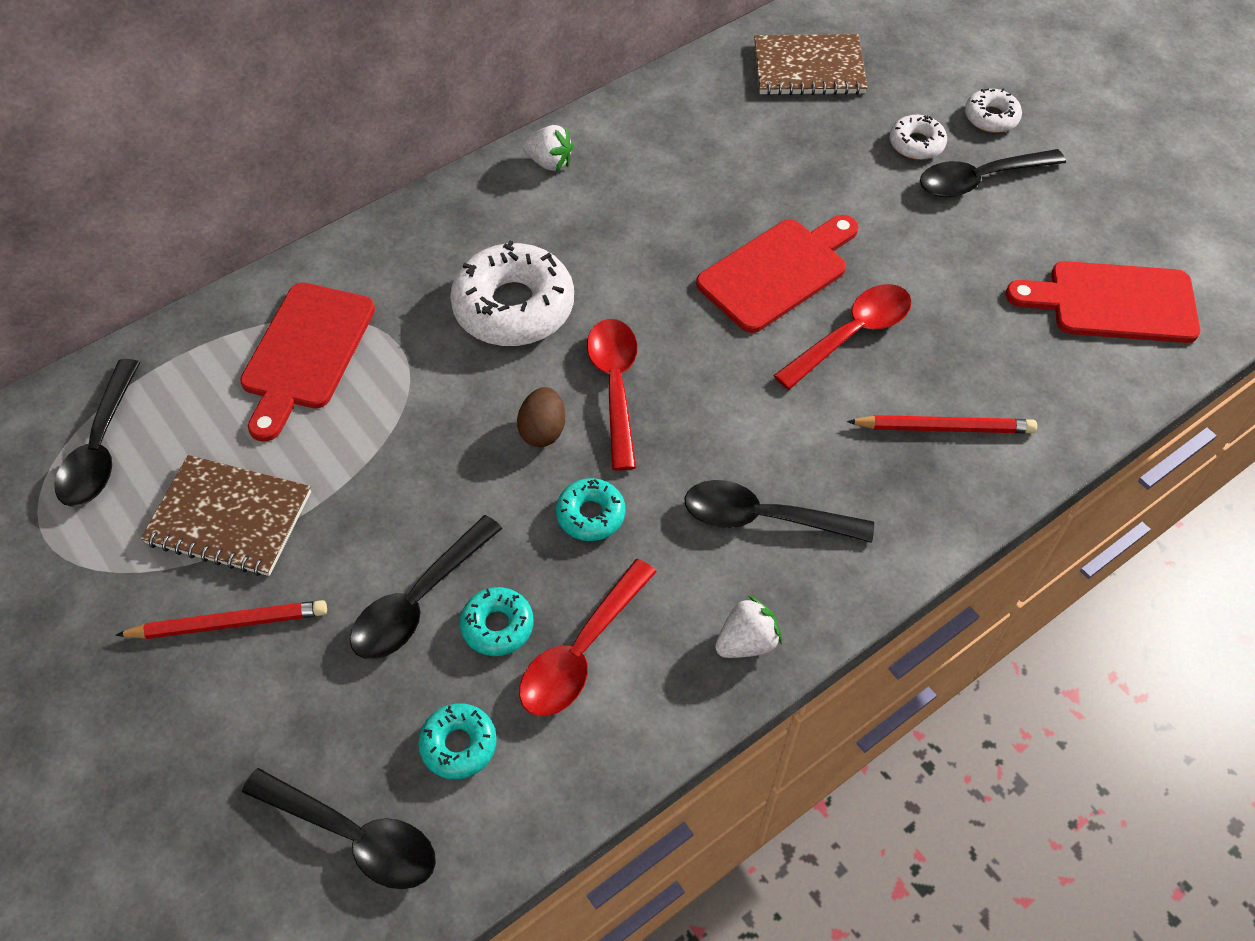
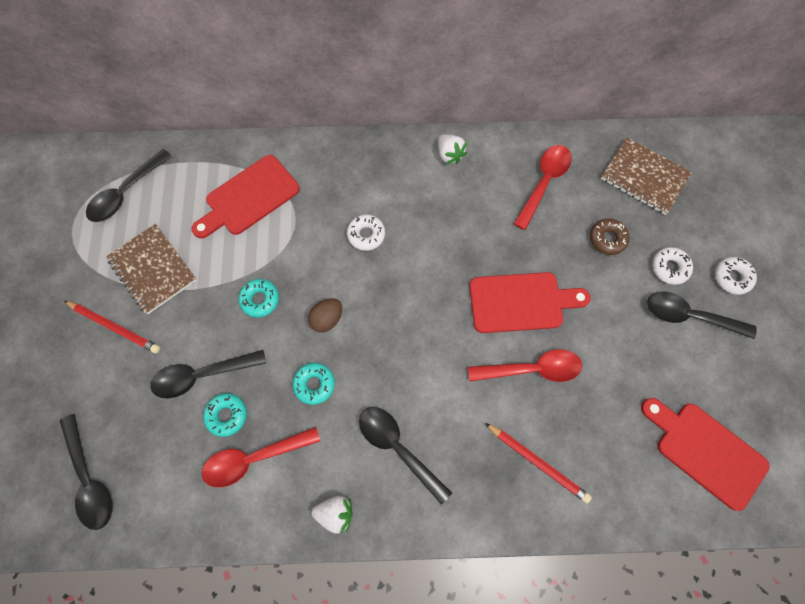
camera: 35 degrees right, 15 degrees up
(458, 745) = (165, 466): turquoise donut -> turquoise donut (260, 299)
(514, 307) = (366, 235): white donut -> white donut, size x0.51
(615, 386) = (381, 317): red spoon -> red spoon (543, 183)
(821, 152) = (607, 239): none -> brown donut

